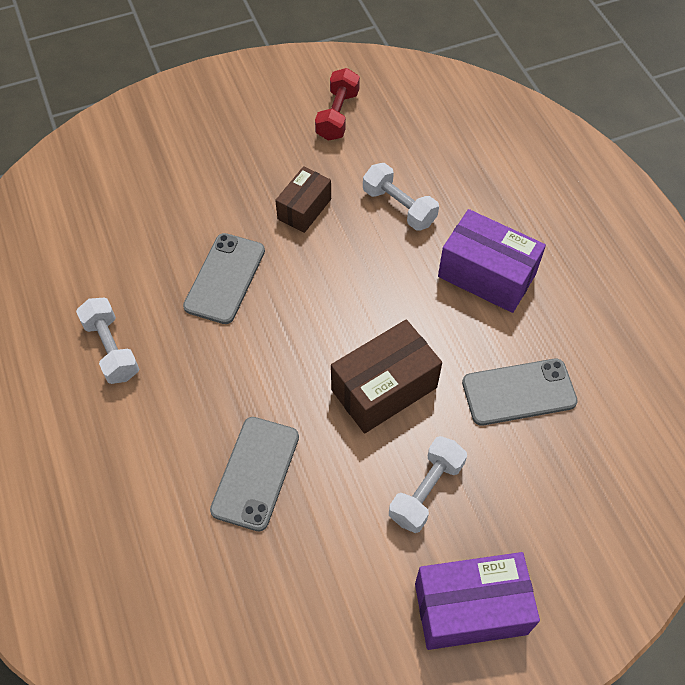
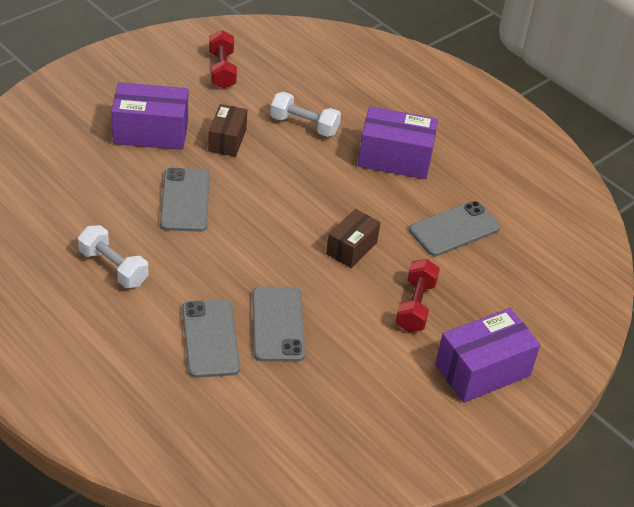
camera: 25 degrees left, 15 degrees down
(173, 471) = (210, 338): none -> grey phone
(226, 181) = (151, 132): none -> purple box
(384, 388) = (351, 248): brown box -> brown box, size x0.63
(426, 491) = (415, 306): white dumbbell -> red dumbbell

